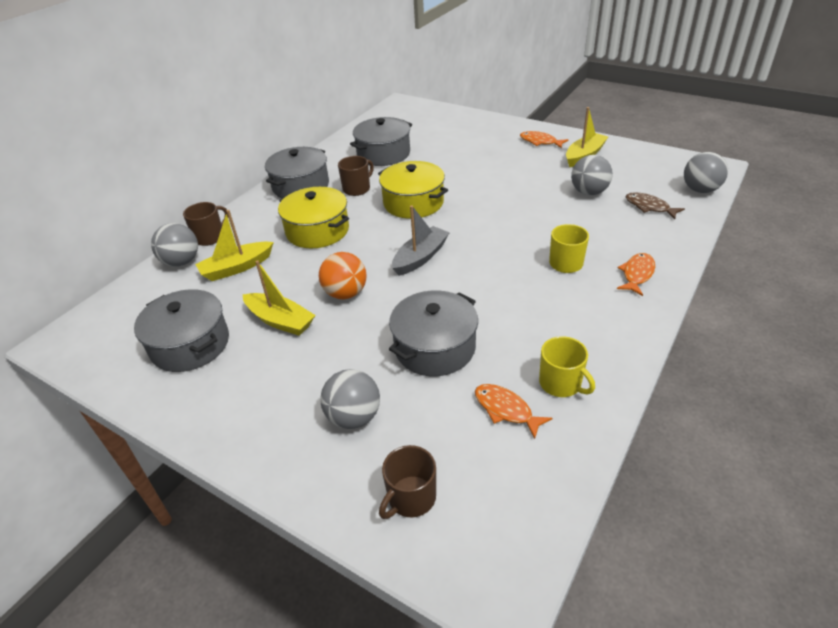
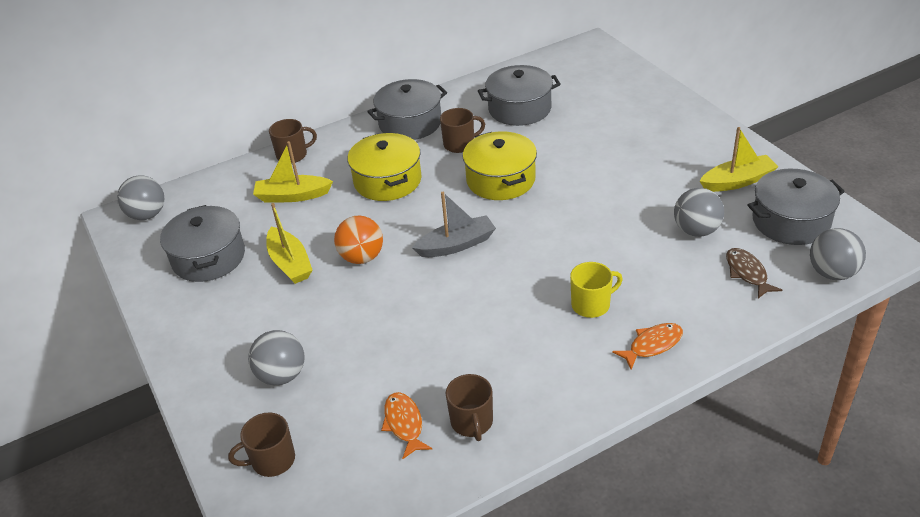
camera: 30 degrees right, 0 degrees up
(181, 262) = (253, 173): grey ball -> grey ball (147, 215)
(435, 347) = (394, 341): grey pot -> grey pot (791, 221)
(540, 142) = (703, 146): orange fish -> none
(561, 384) = (472, 422): yellow mug -> brown mug

